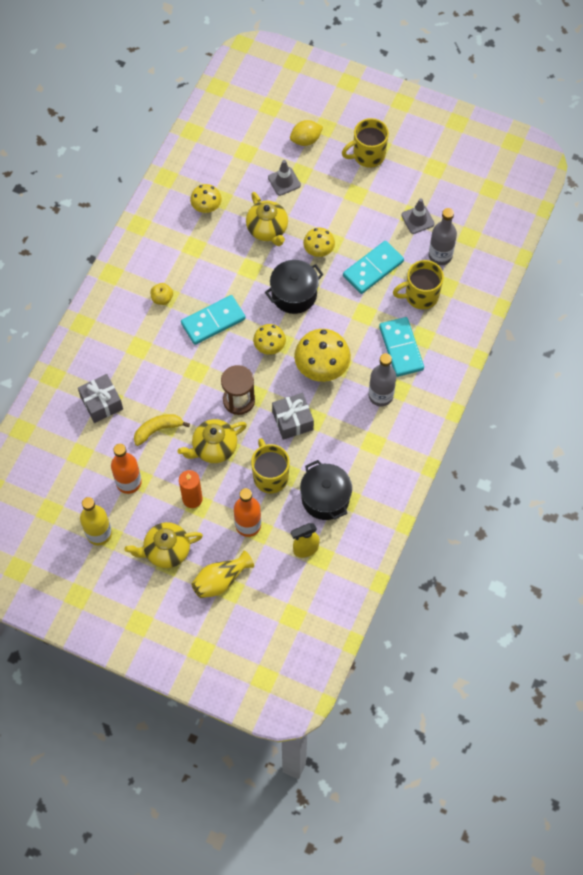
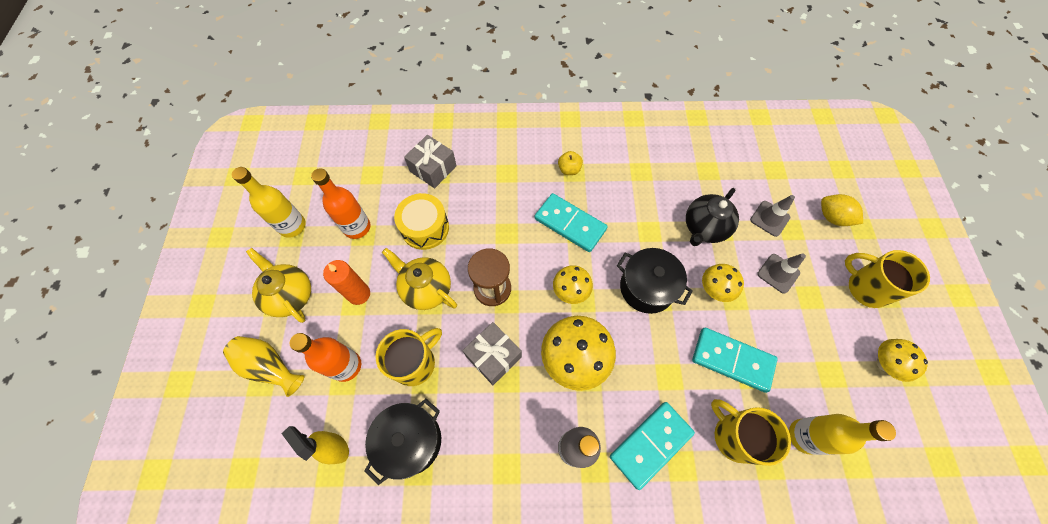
camera: 65 degrees right, 0 degrees up
(158, 430) = (425, 228): yellow banana -> yellow drum
(206, 207) = (690, 163): yellow mushroom -> yellow mushroom (884, 363)
(268, 230) = (704, 228): yellow teapot -> black teapot
(417, 219) = (831, 384): grey traffic cone -> grey traffic cone (778, 273)
(440, 255) = (804, 436): grey bottle -> yellow bottle

